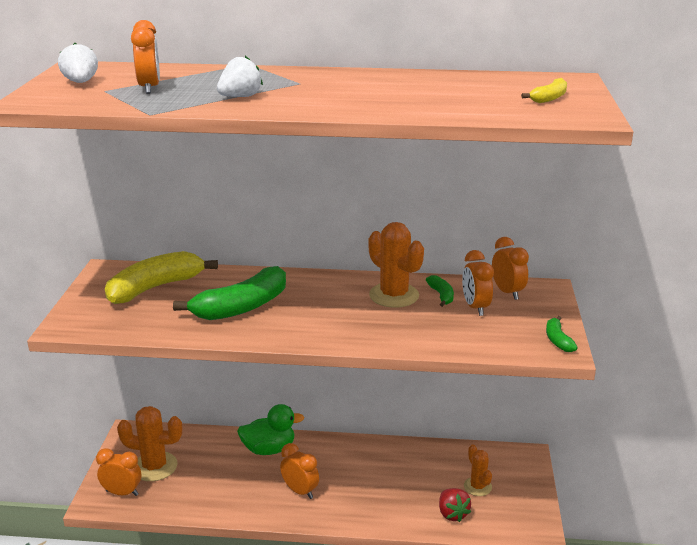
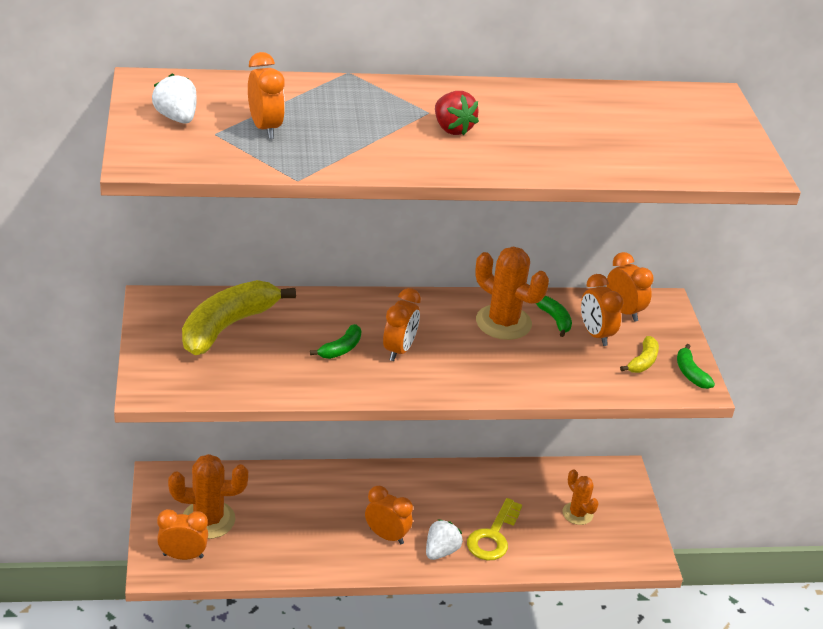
camera: 15 degrees left, 10 degrees up
(240, 97) = (378, 143): white strawberry -> white strawberry (441, 551)
(242, 307) = (341, 349): green banana -> green banana, size x0.46
(269, 449) = (334, 487): green duck -> none
(292, 310) = (399, 350): none -> orange clock
(395, 499) = (493, 536): none -> yellow key
(452, 514) = (558, 548): red strawberry -> red strawberry (452, 129)
(549, 98) = (703, 136): yellow banana -> yellow banana (643, 361)

